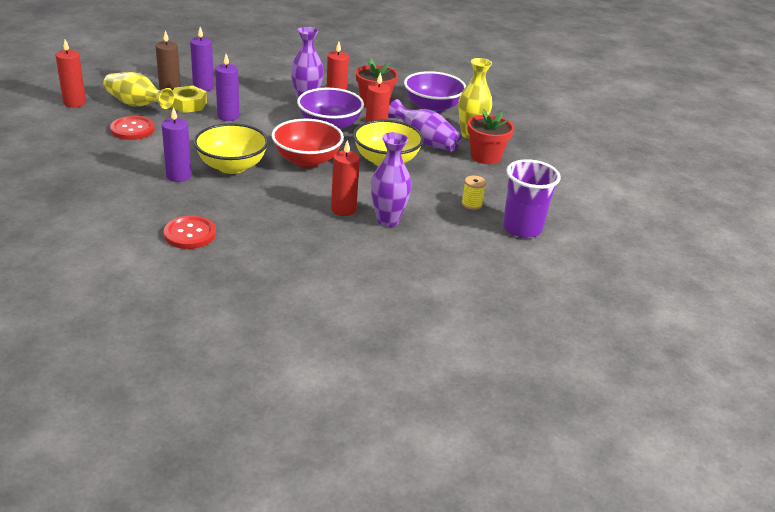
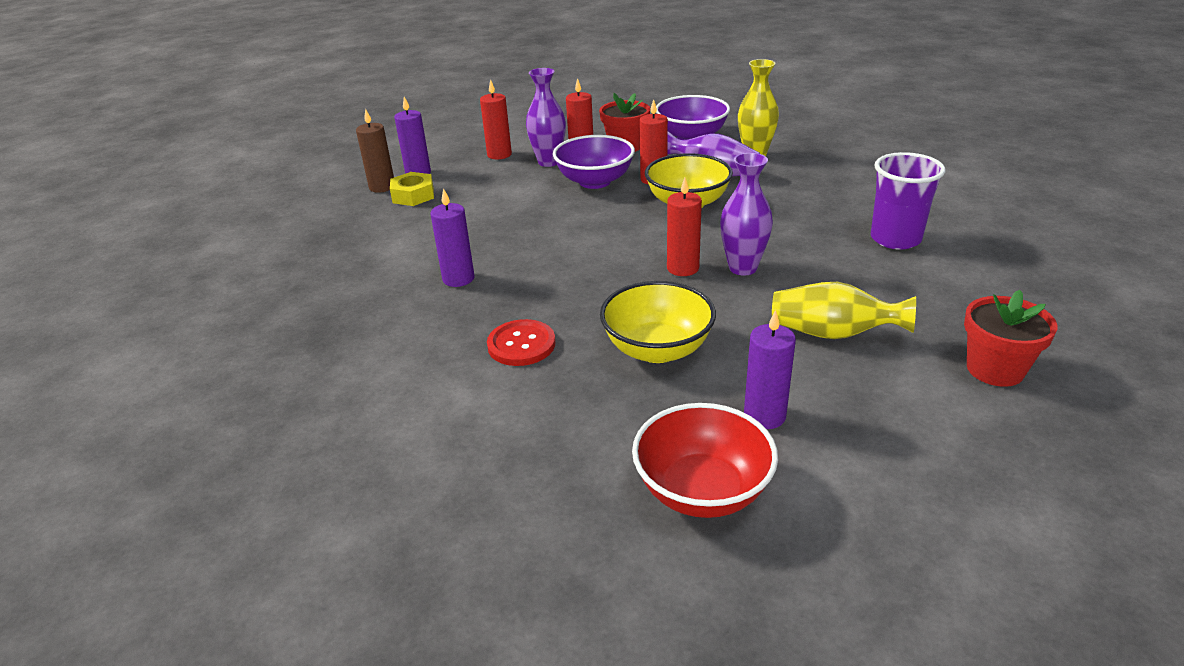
camera: 10 degrees left, 0 degrees up
(74, 103) = (271, 225): red candle -> red candle (499, 154)
(132, 129) = (364, 239): red button -> none
(137, 105) = (351, 210): yellow vase -> yellow vase (832, 333)
(228, 116) = (470, 197): purple candle -> purple candle (764, 416)
(232, 166) = (515, 252): yellow bowl -> yellow bowl (657, 349)
(307, 160) = (598, 224): red bowl -> red bowl (702, 491)
(471, 204) = (819, 227): yellow spool -> none
(485, 156) = (790, 173): red flower pot -> red flower pot (995, 369)

